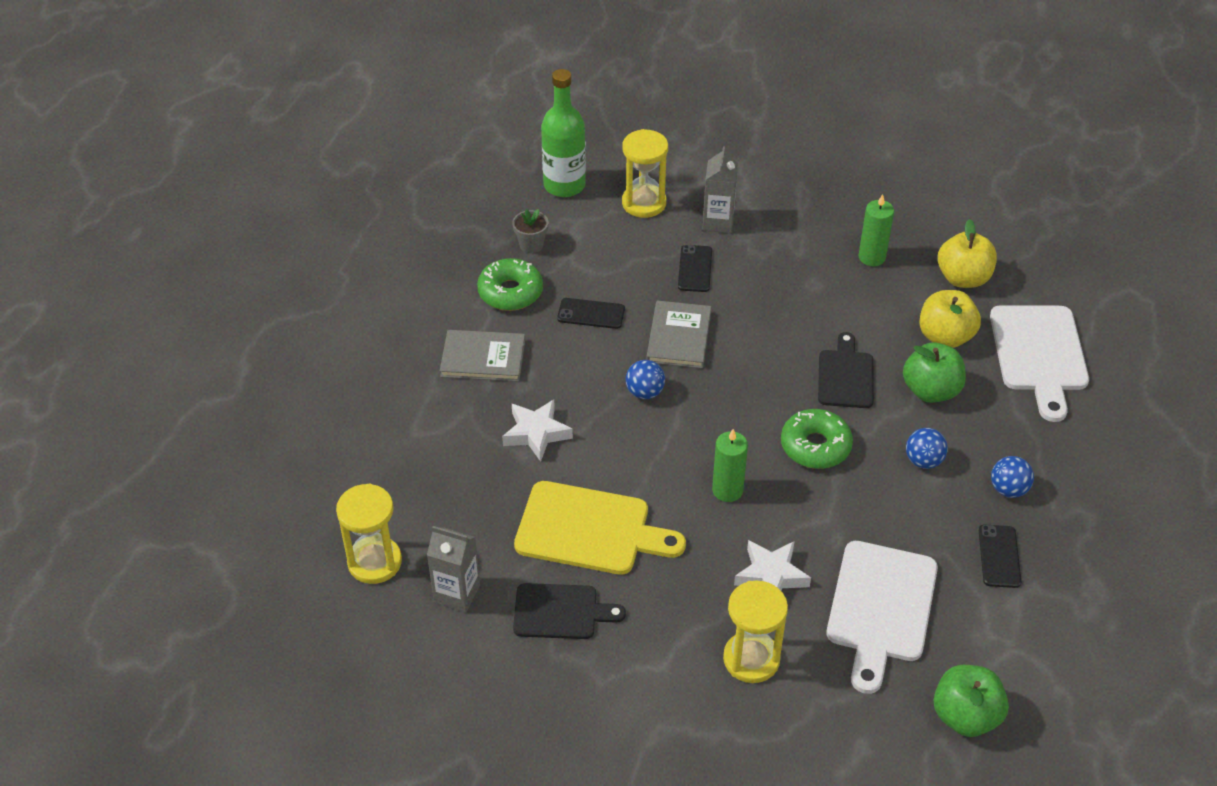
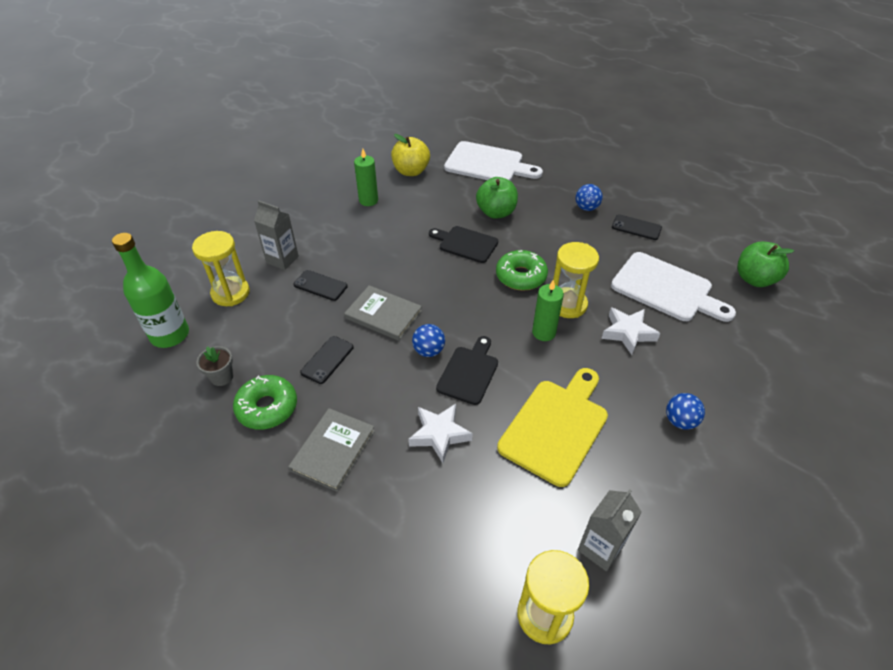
camera: 70 degrees left, 0 degrees up
(560, 612) = (636, 471): black cutting board -> black cutting board (469, 372)
(751, 659) = (699, 366): yellow hourglass -> yellow hourglass (567, 304)
(923, 461) = (552, 233): blue ball -> blue ball (680, 421)
(945, 337) = (455, 193): yellow apple -> none

